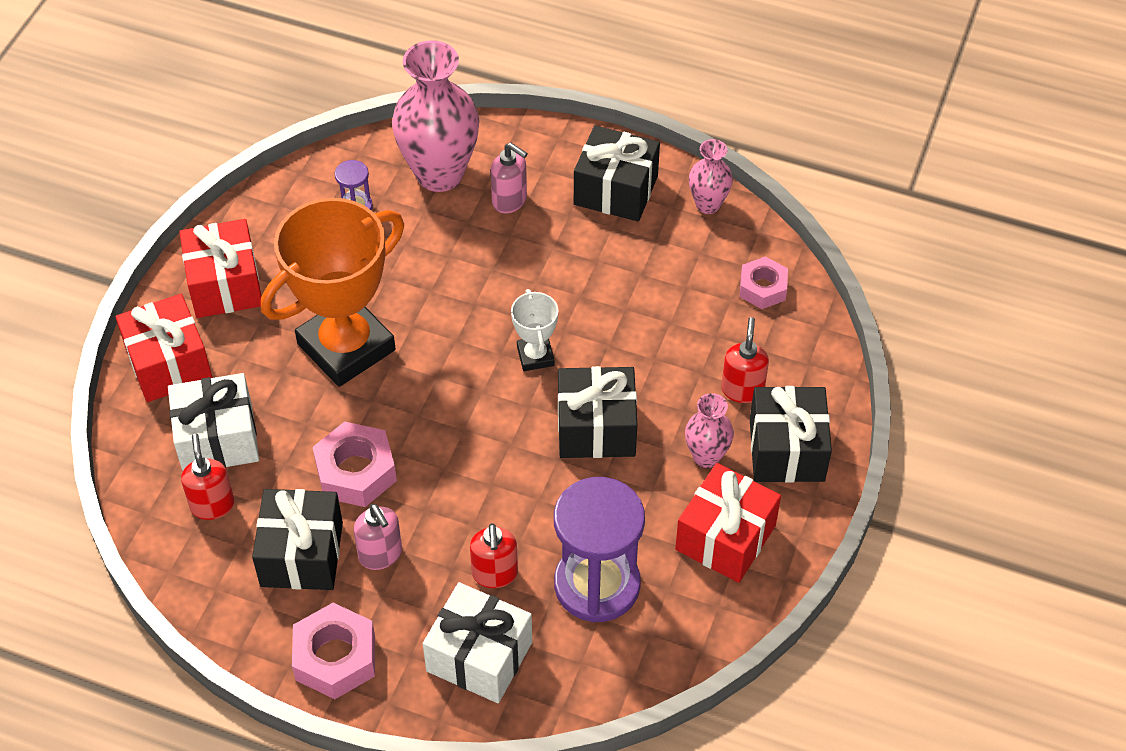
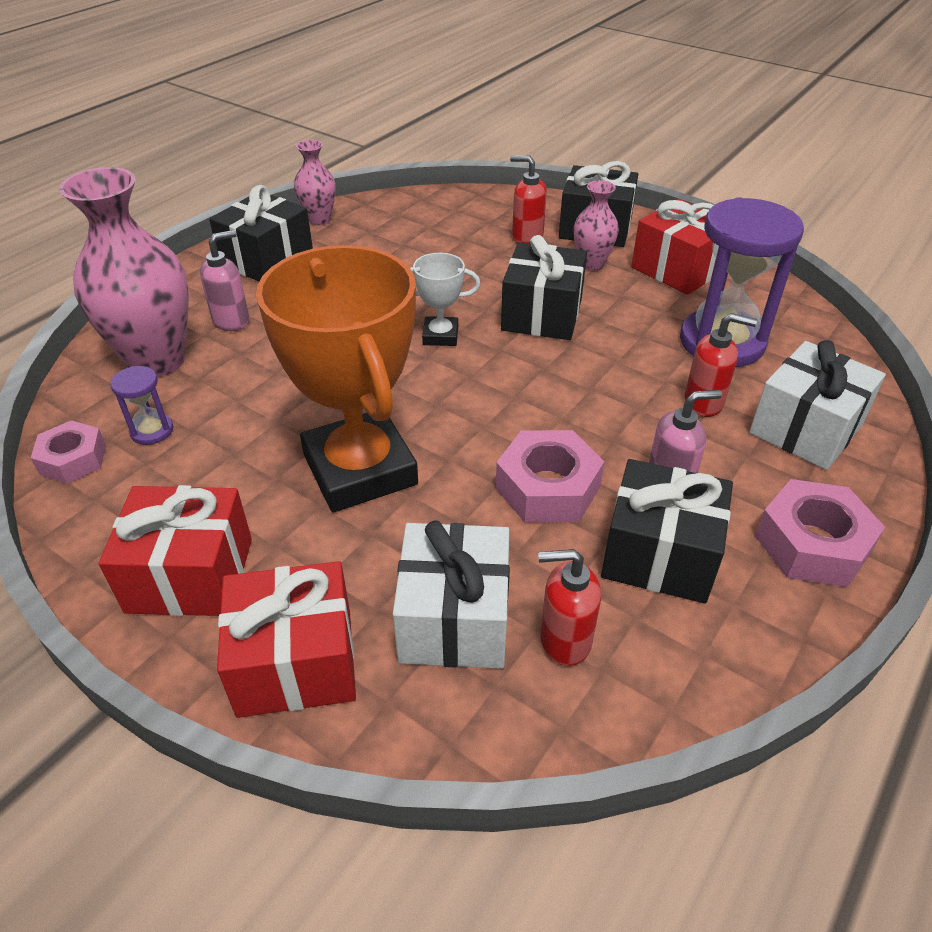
camera: 75 degrees left, 10 degrees down
(762, 288) = (425, 211): pink nut -> pink nut (73, 460)

